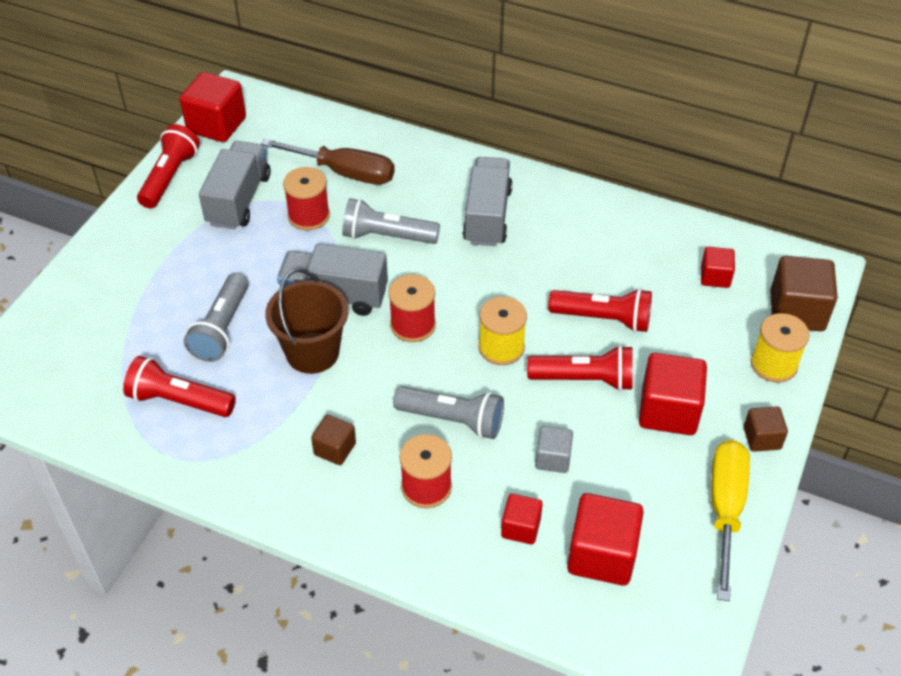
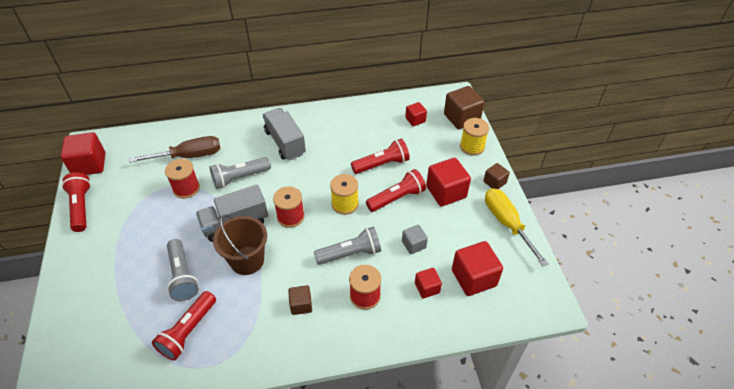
camera: 35 degrees left, 0 degrees up
(179, 401) = (188, 331): red flashlight -> red flashlight turned 45 degrees counterclockwise
(239, 200) = (136, 199): grey truck -> none

